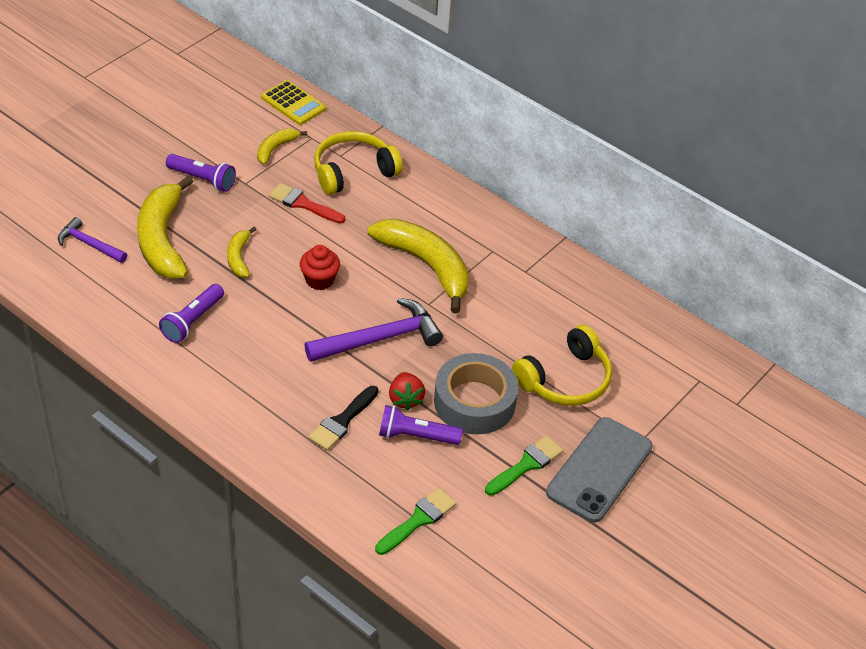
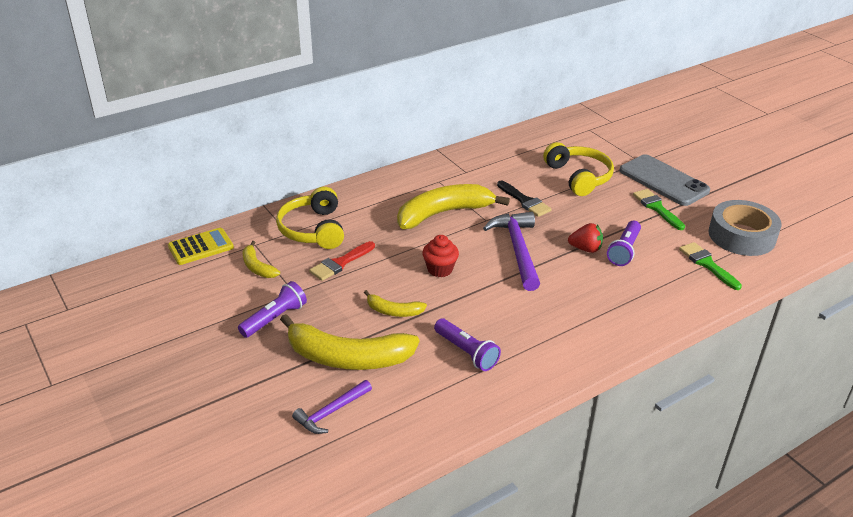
camera: 70 degrees left, 10 degrees down
(342, 421) = (604, 284): black brush -> black brush (525, 201)
(474, 402) = (593, 218): grey tape -> grey tape (741, 236)

